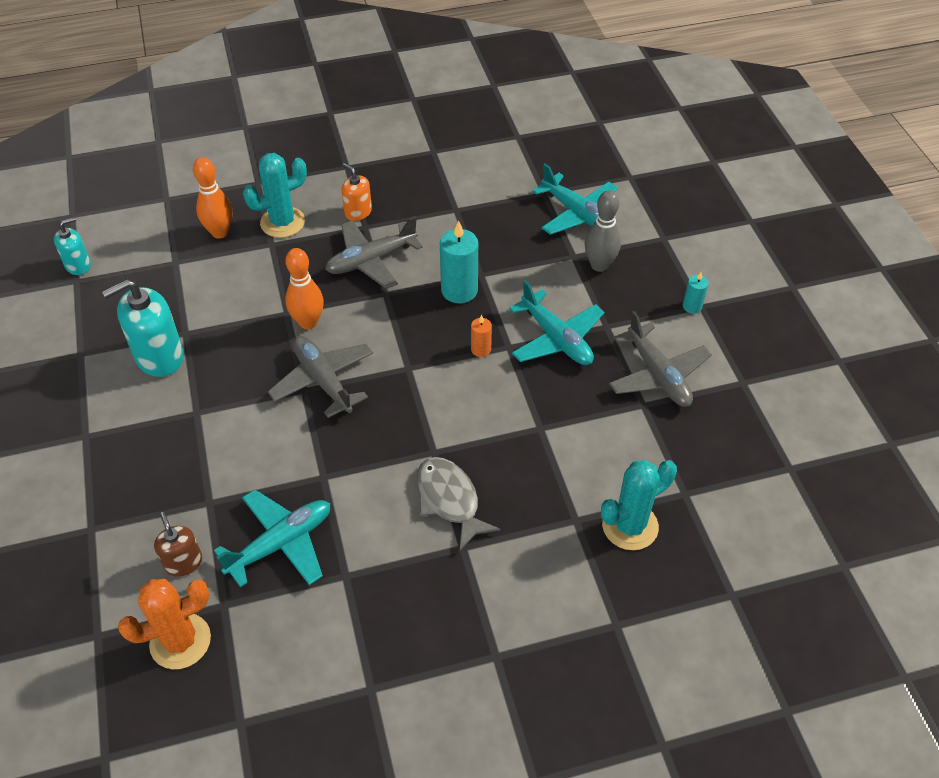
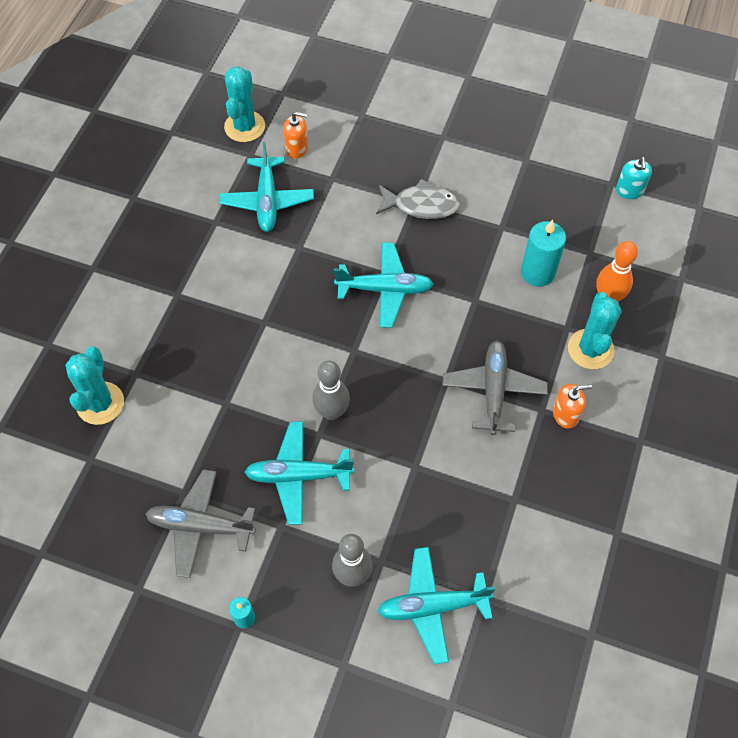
camera: 125 degrees right, 10 degrees up
(159, 356) = (487, 203): turquoise soap dispenser -> none
(180, 641) = (244, 126): orange cactus -> turquoise cactus
(183, 562) = (297, 148): brown soap dispenser -> orange soap dispenser
(308, 322) = (453, 309): orange bowling pin -> none
(323, 381) = (385, 289): grey plane -> turquoise plane
(449, 500) = (217, 308): grey fish -> grey fish (422, 205)
(459, 290) = (408, 437): turquoise candle -> turquoise candle (537, 272)
(481, 349) = (332, 412): orange candle -> grey bowling pin

